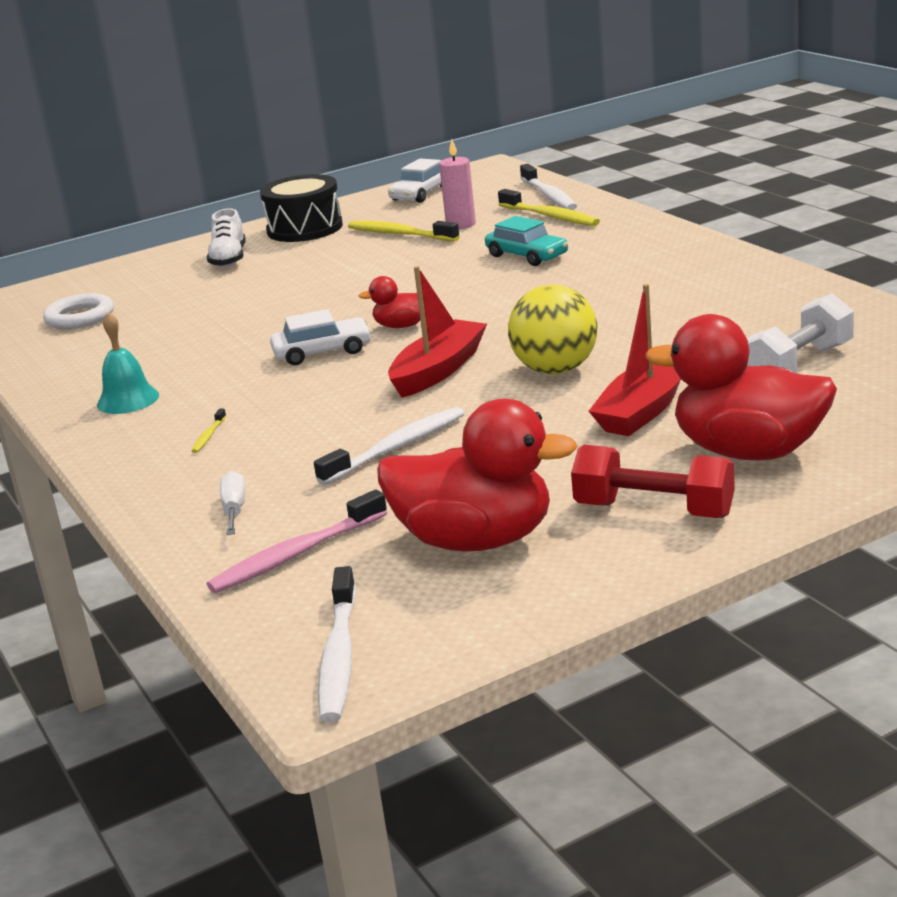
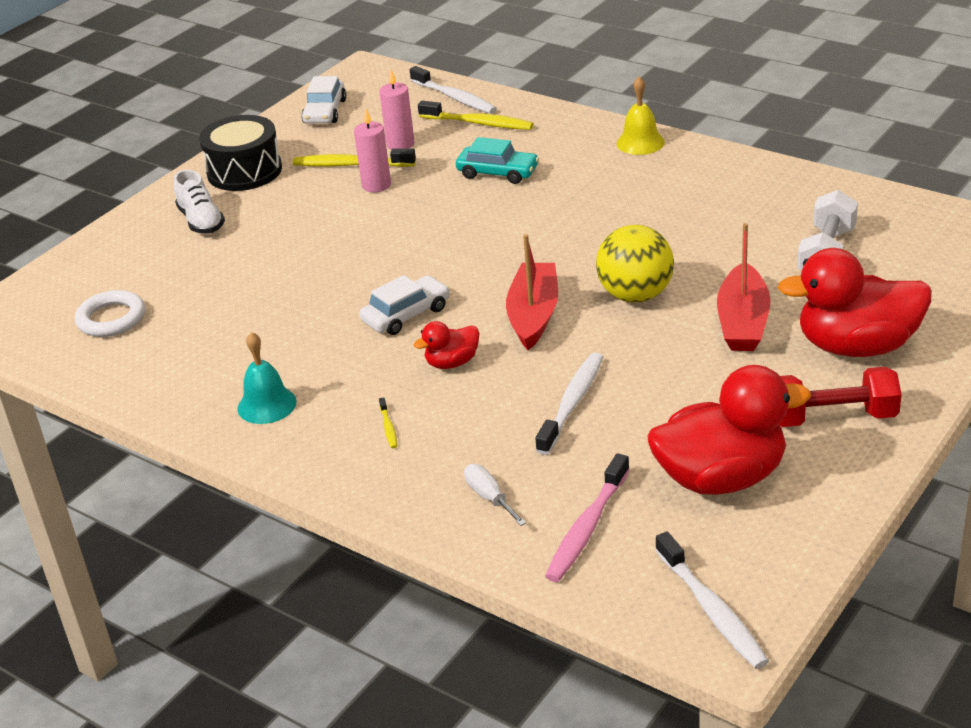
camera: 25 degrees left, 10 degrees up
(402, 326) = (454, 272): red duck -> red duck (452, 363)
(405, 252) = (376, 185): none -> pink candle
(694, 248) = (640, 142): none -> yellow bell

